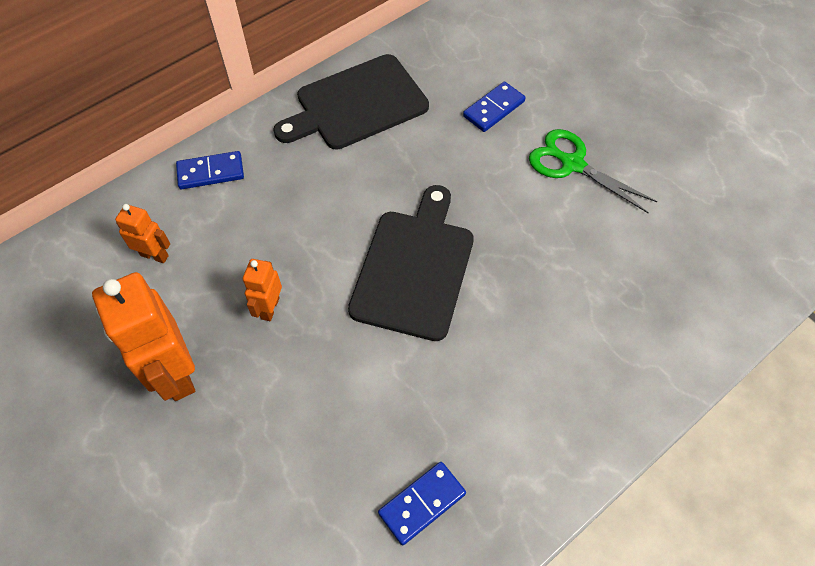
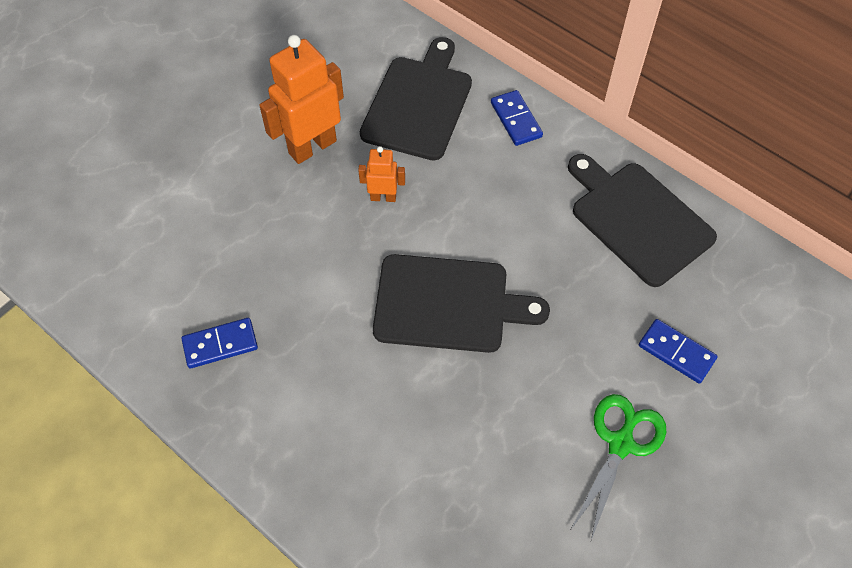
camera: 80 degrees right, 0 degrees up
(154, 255) = (419, 103): orange robot -> black cutting board
(422, 503) = (220, 344): blue domino -> blue domino turned 60 degrees counterclockwise

